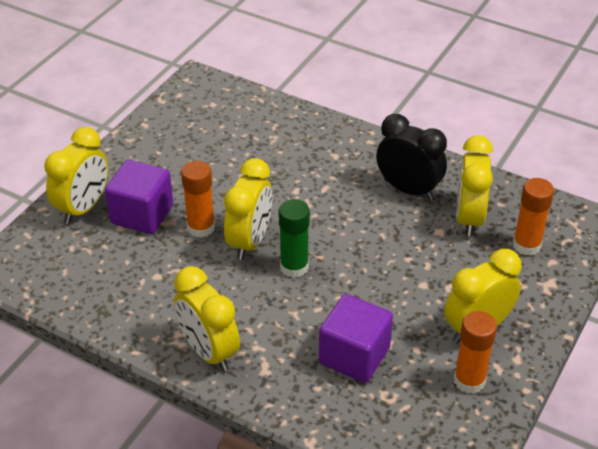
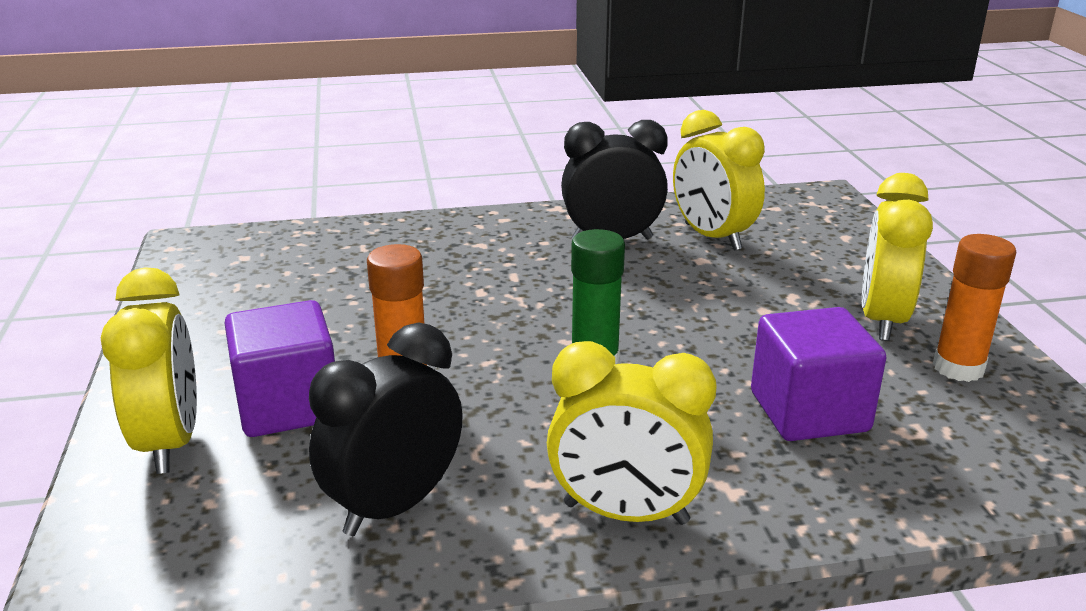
camera: 40 degrees left, 15 degrees down
(130, 291) = (394, 506): none -> black clock
(249, 241) = (496, 364): yellow clock -> none
(526, 245) = (802, 234): orange glue stick -> none

